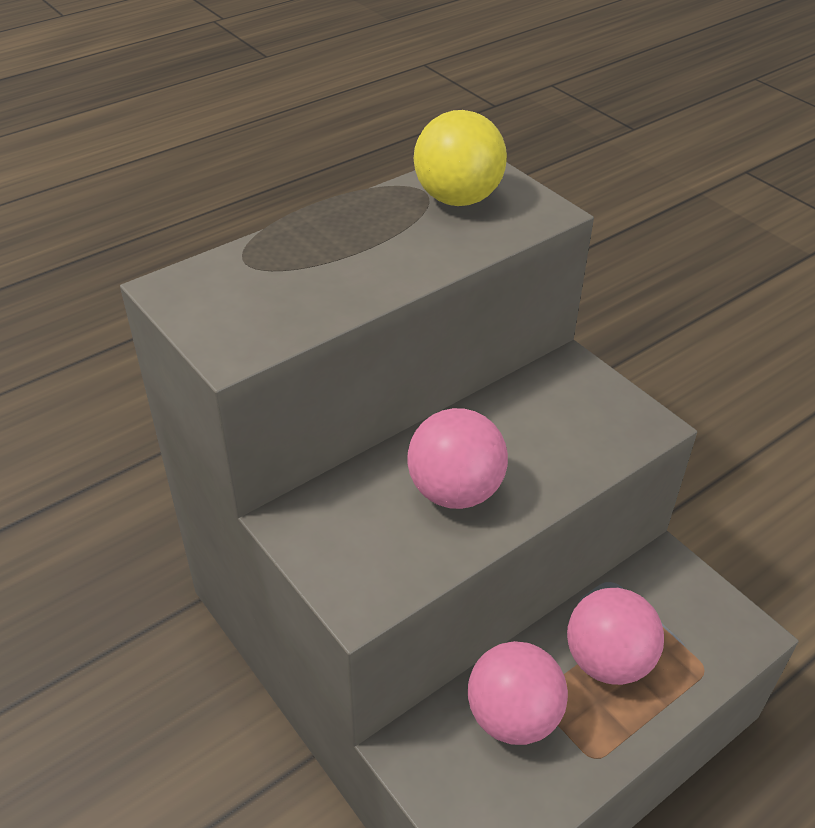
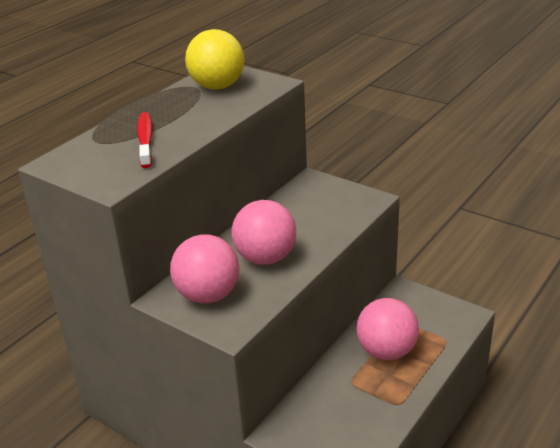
camera: 15 degrees left, 10 degrees down
(314, 277) = (145, 140): none -> red toothbrush
(513, 717) = (339, 396): pink ball -> pink ball (208, 295)

